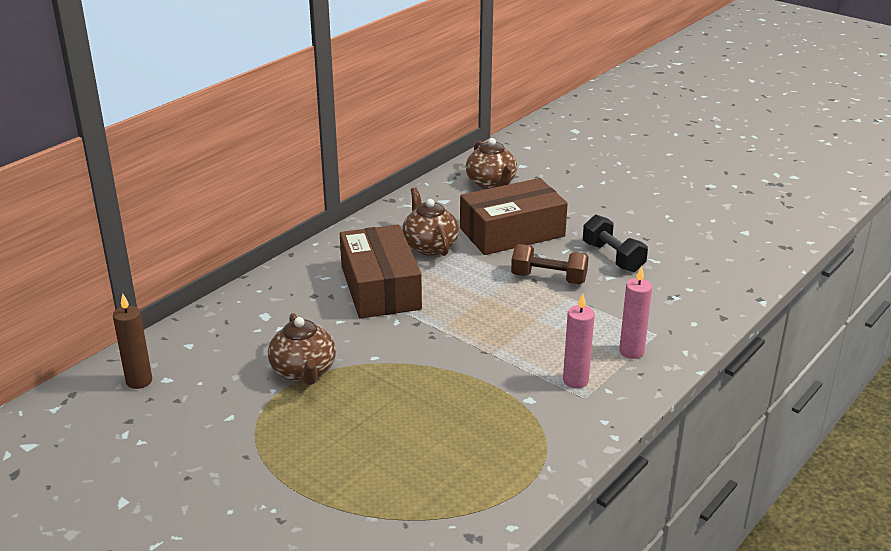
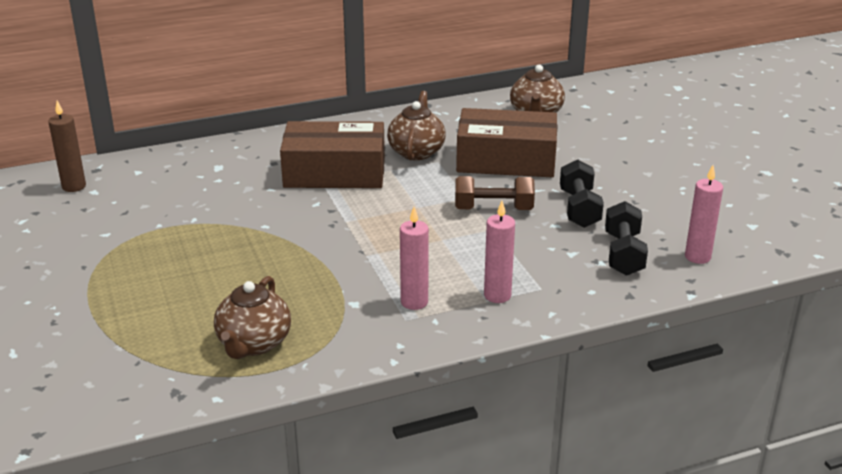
camera: 30 degrees right, 0 degrees up
(304, 372) = (197, 219): brown teapot -> brown teapot (254, 344)
(380, 287) = (334, 173): brown box -> brown box turned 75 degrees clockwise
(548, 278) = (493, 209): brown dumbbell -> brown dumbbell turned 45 degrees counterclockwise
(684, 285) = (623, 254): none -> black dumbbell
(736, 270) = (697, 257): none -> pink candle

